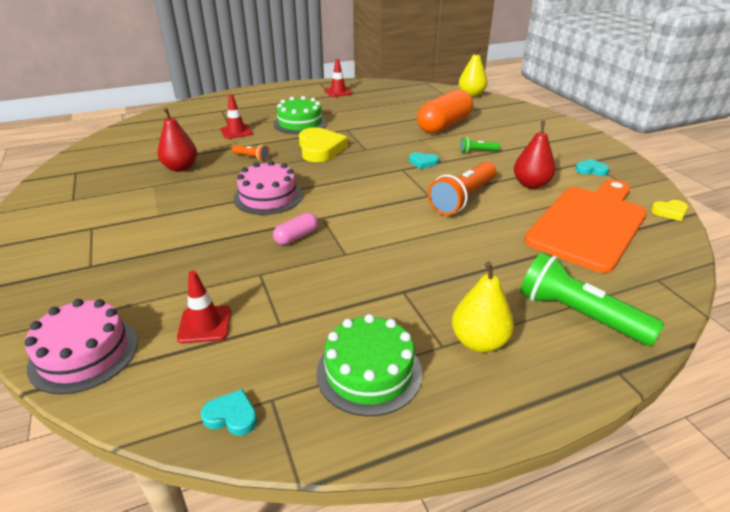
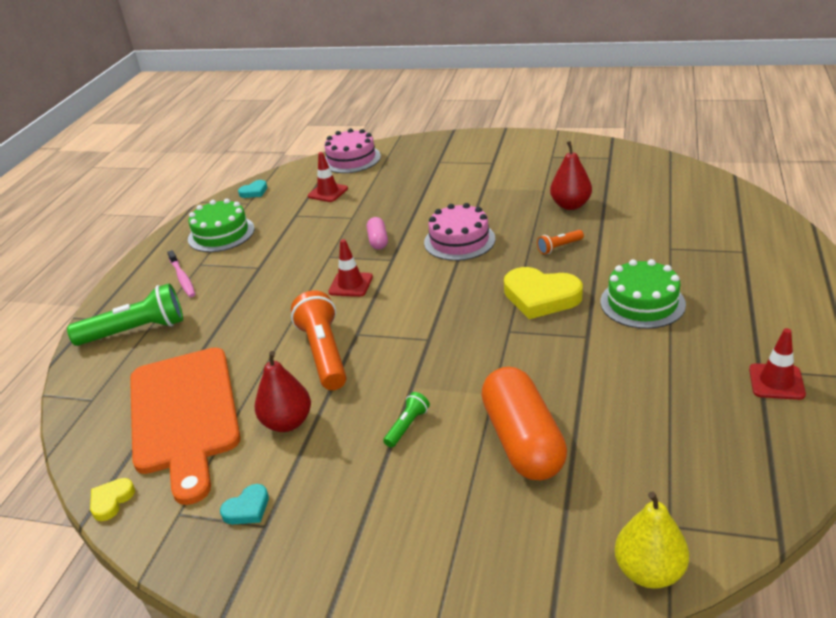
camera: 130 degrees right, 0 degrees up
(236, 132) = (648, 250): red traffic cone -> red traffic cone (350, 284)
(423, 162) = (427, 362): turquoise heart -> none
(479, 341) = (182, 278): yellow pear -> pink toothbrush

